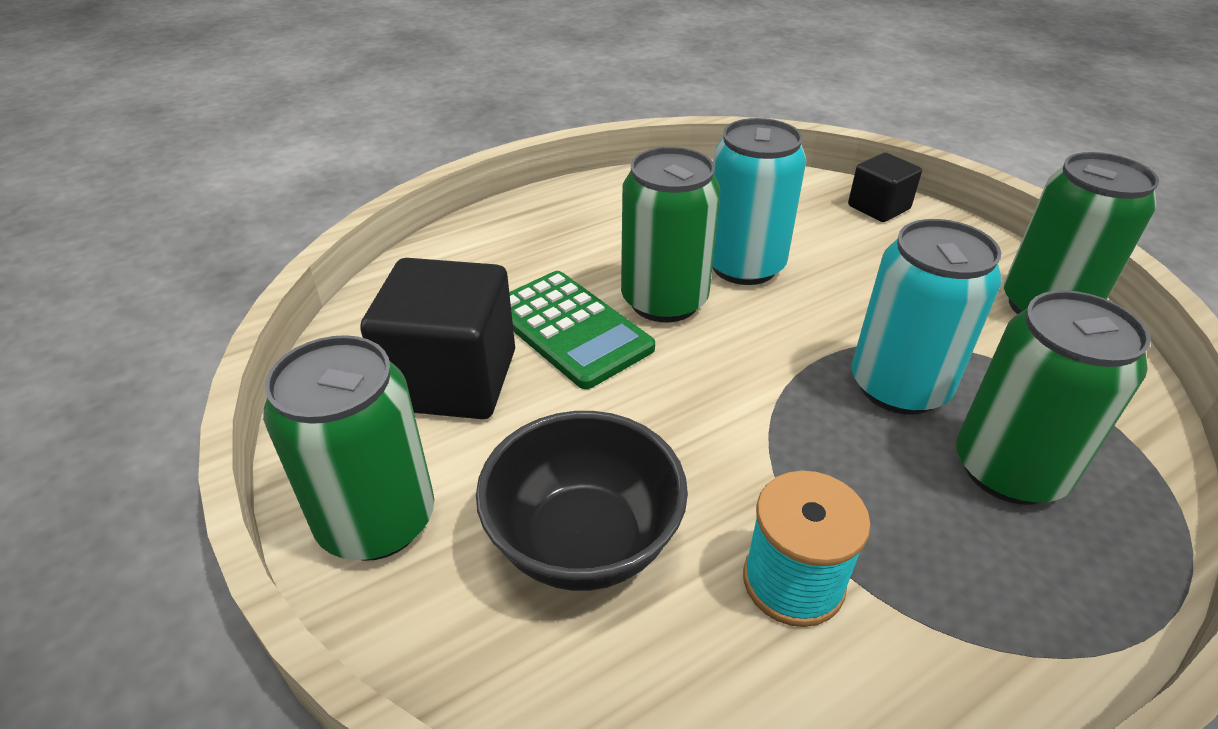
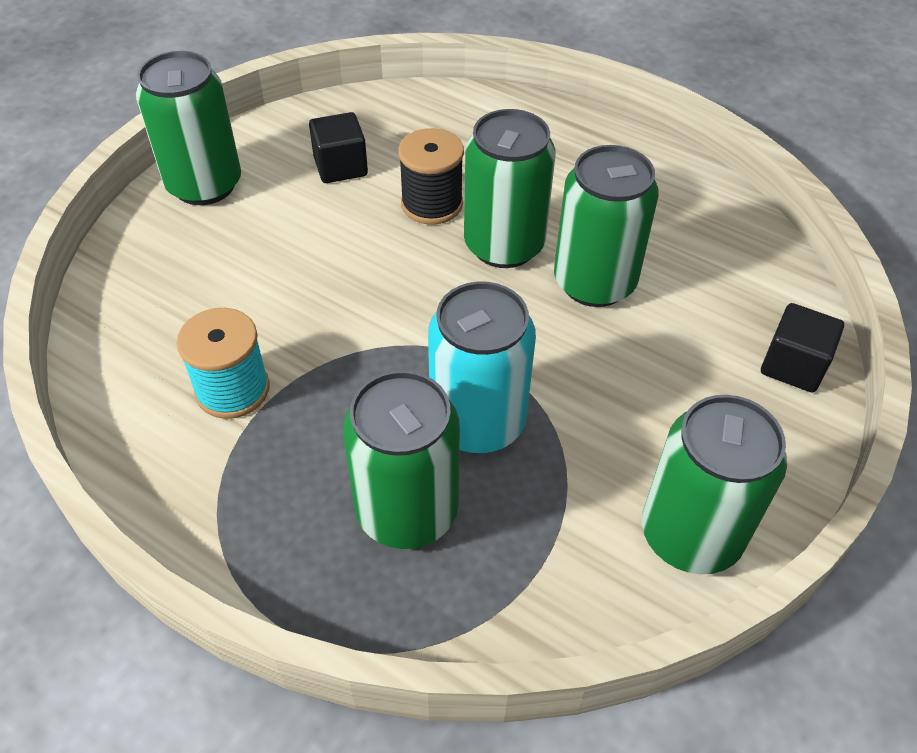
camera: 65 degrees right, 10 degrees up
(452, 380) = (340, 166): black cube -> black cube, size x0.56
(570, 329) = (432, 204): green calculator -> black spool
(584, 541) = (225, 278): black bowl -> none
(744, 266) = (594, 282): turquoise can -> green can

